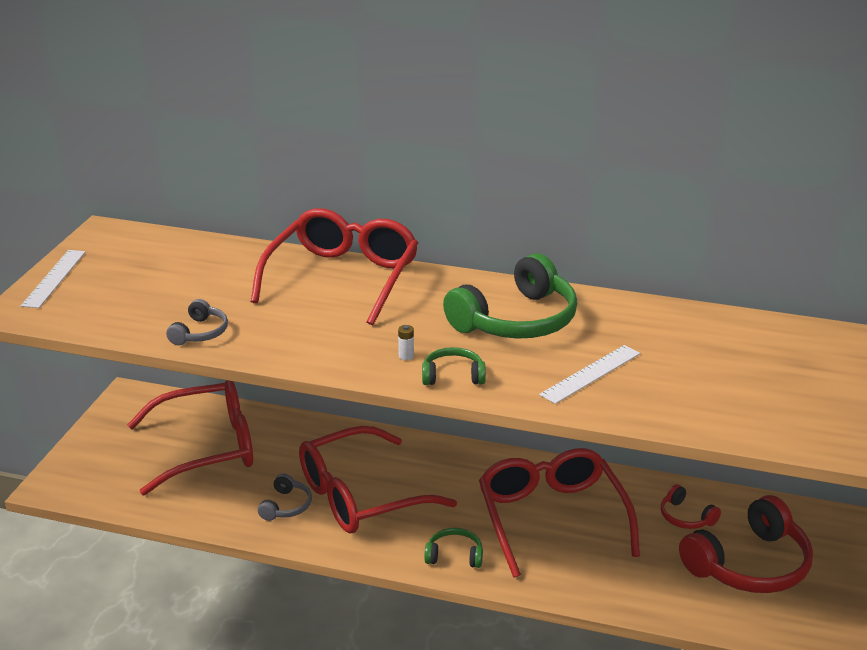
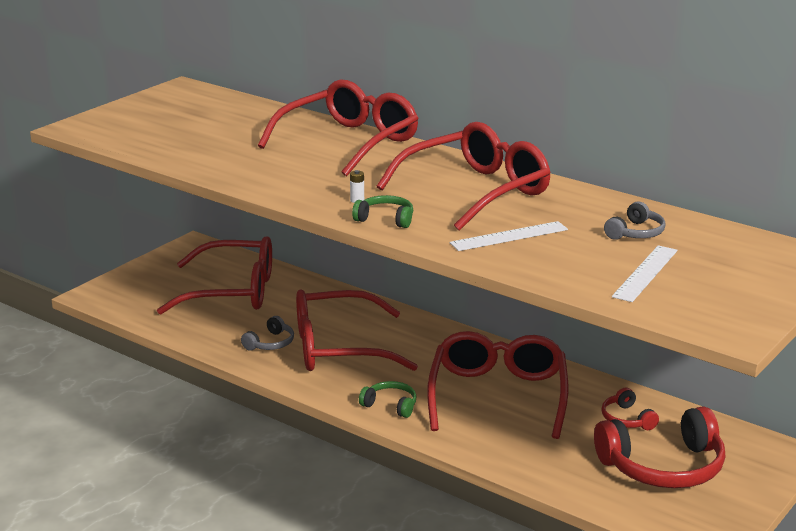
camera: 20 degrees right, 5 degrees down
(54, 278) = (118, 111): white ruler -> white ruler (645, 273)
(200, 333) = (202, 161): grey headphones -> grey headphones (636, 233)
(517, 320) = (476, 191): green headphones -> red glasses

